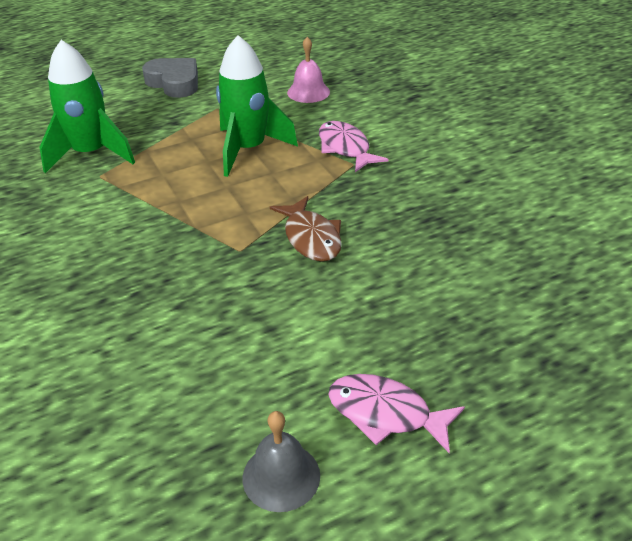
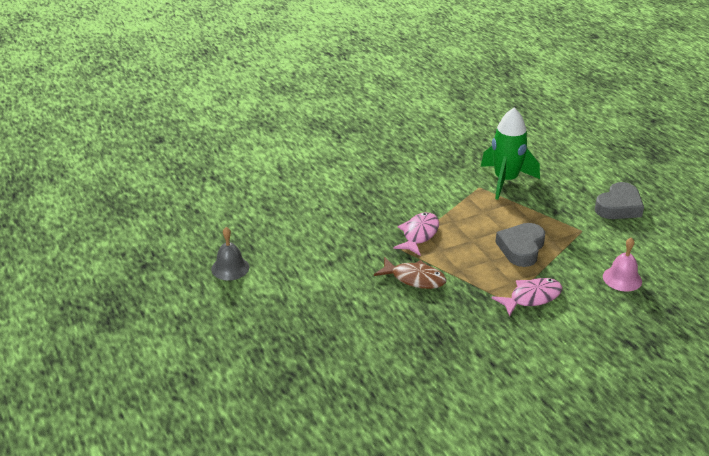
camera: 90 degrees right, 5 degrees down
(248, 150) = (521, 248): green rocket -> grey heart
(311, 238) = (414, 278): brown fish -> brown fish turned 135 degrees counterclockwise
(386, 413) = (262, 304): pink fish -> pink fish (419, 234)

